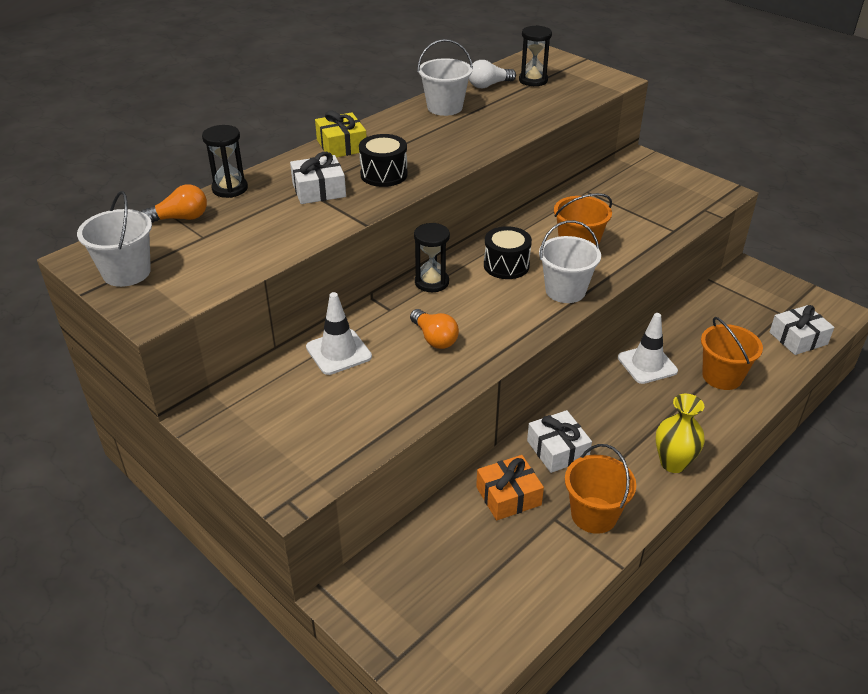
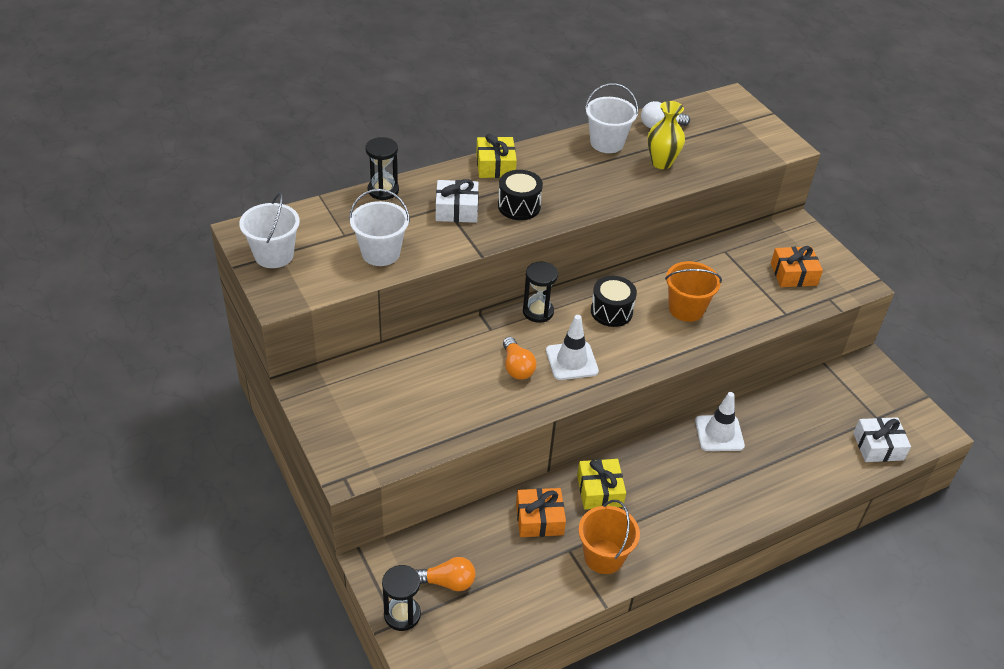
camera: 15 degrees right, 5 degrees up
(180, 218) = (333, 211): orange light bulb -> orange light bulb (447, 582)
(338, 352) = (432, 359): white traffic cone -> white traffic cone (571, 361)
(533, 80) = (706, 129): black hourglass -> black hourglass (402, 615)
(557, 450) = (599, 491): white gift -> yellow gift
(565, 291) = (652, 350): white bucket -> white bucket (380, 253)
(661, 197) = (793, 274): none -> orange gift
(673, 463) = (695, 531): yellow vase -> yellow vase (661, 163)
(722, 376) = (783, 464): orange bucket -> none

